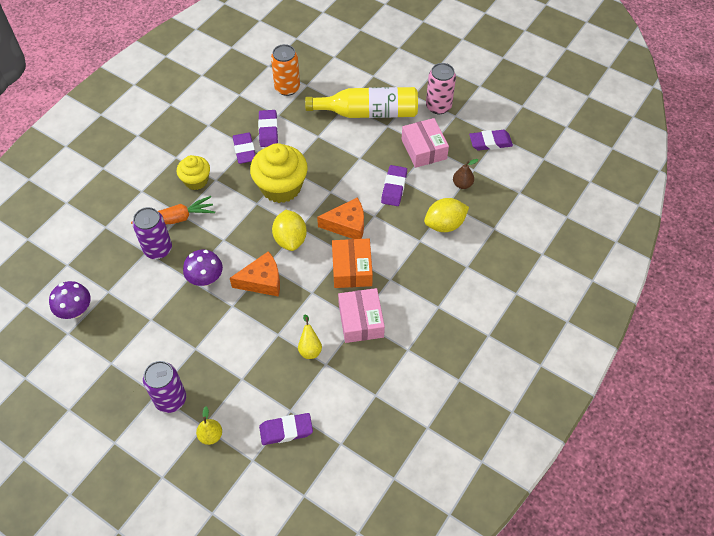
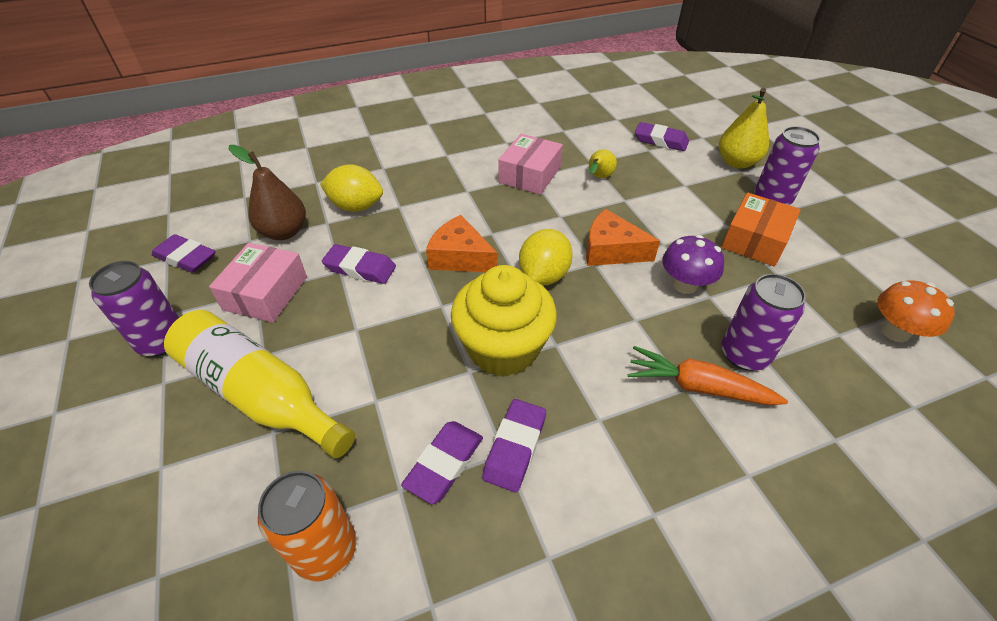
camera: 145 degrees left, 10 degrees down
(75, 310) = (895, 332): purple mushroom -> orange mushroom
(196, 180) = (635, 437): yellow cupcake -> none
(211, 435) = (736, 162): yellow pear -> yellow pear, size x1.71
(352, 269) = (497, 215): orange box -> orange box (755, 240)
(394, 188) = (360, 268): purple eraser -> purple eraser turned 60 degrees clockwise
(438, 106) = (162, 341): pink can -> purple can
(462, 184) = (284, 232): brown pear -> brown pear, size x1.71

